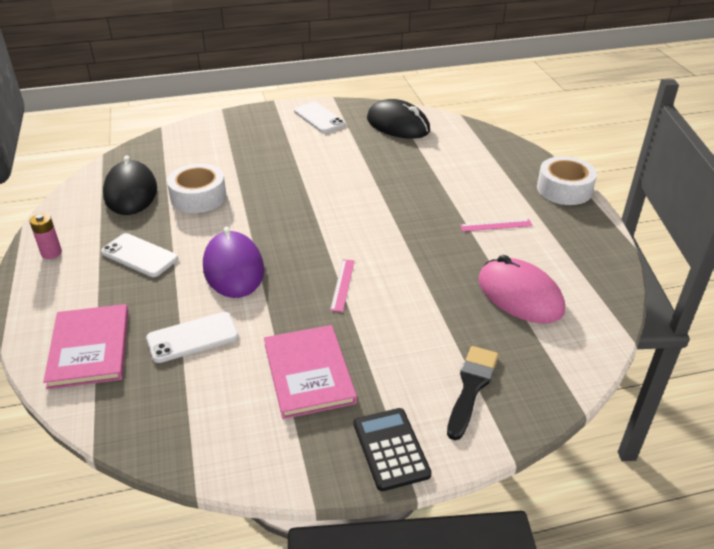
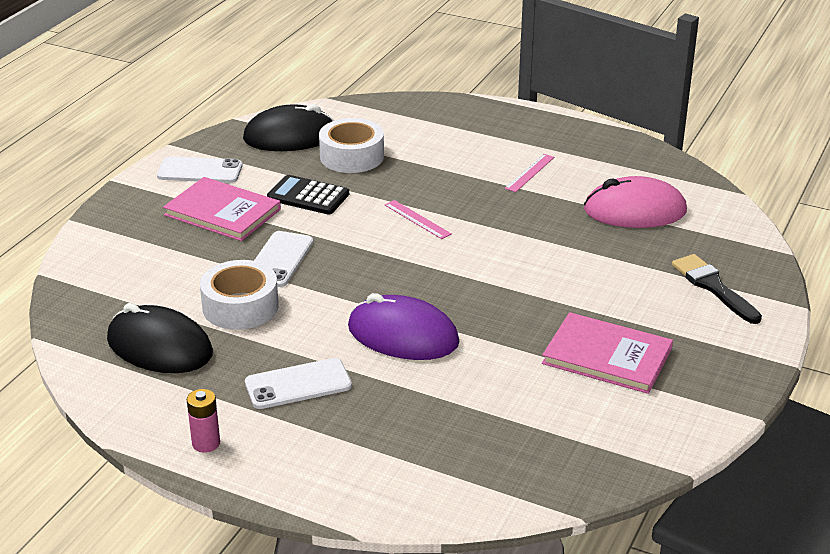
camera: 50 degrees left, 5 degrees down
(89, 348) = (419, 470): pink book -> pink book (222, 212)
(193, 337) = (481, 400): white phone -> white phone (279, 260)
(342, 284) = (509, 286): pink ruler -> pink ruler (417, 219)
(391, 449) = (739, 355): black calculator -> black calculator (308, 196)
(564, 189) = (525, 116): white tape -> white tape (352, 156)

